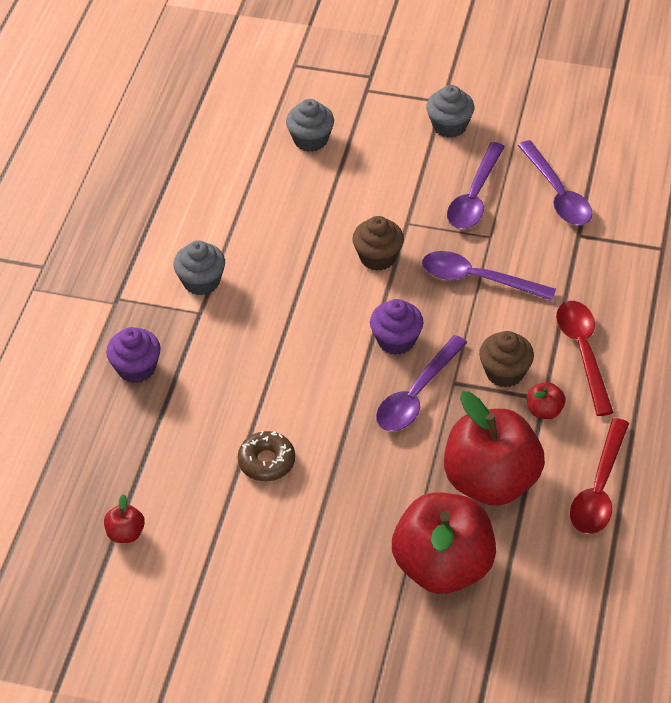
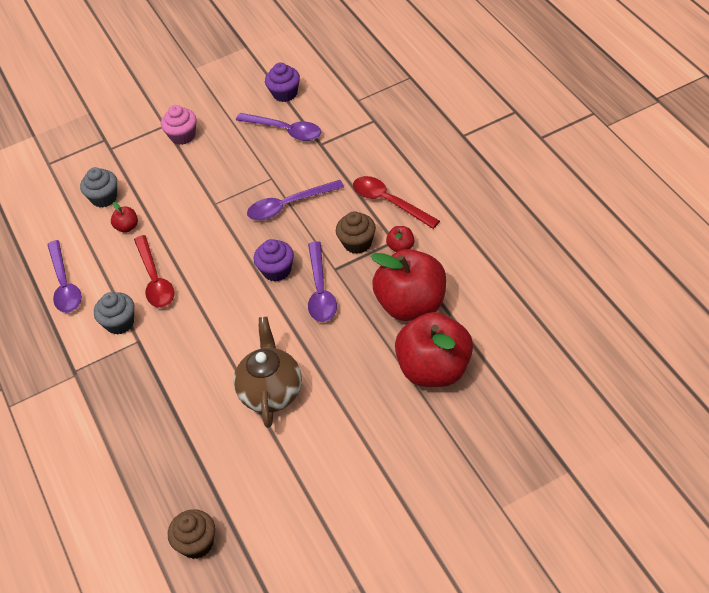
camera: 35 degrees left, 0 degrees up
(126, 533) = (228, 499): red apple -> red apple (127, 227)
(136, 368) = (131, 401): purple cupcake -> purple cupcake (285, 93)
(266, 461) = (272, 392): brown donut -> brown teapot
(378, 257) = (217, 234): brown cupcake -> brown cupcake (197, 543)
(449, 126) = (183, 136): grey cupcake -> pink cupcake
(474, 196) = (239, 163): purple spoon -> purple spoon (65, 285)
(599, 488) = (474, 265): red spoon -> red spoon (155, 280)

